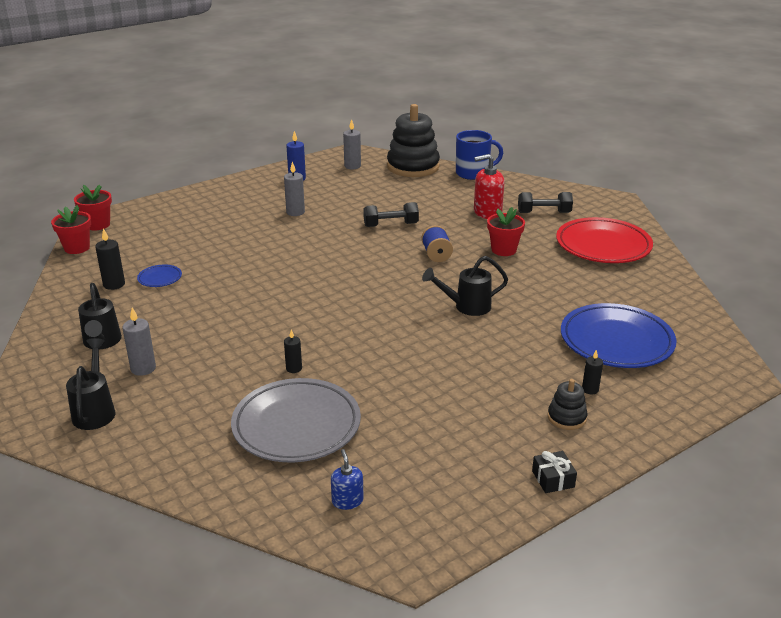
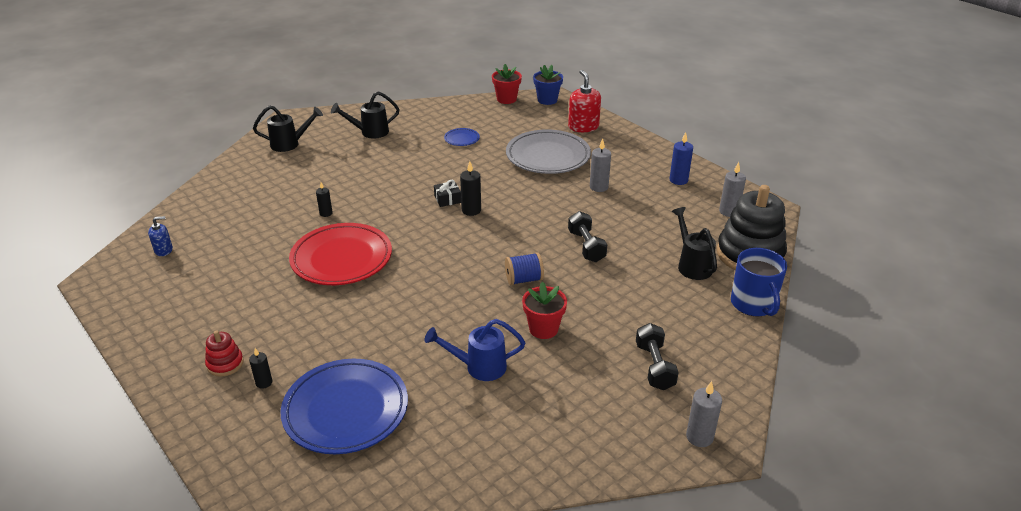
camera: 85 degrees right, 5 degrees up
(98, 225) = (547, 100): red flower pot -> blue flower pot
(114, 284) = (451, 123): black candle -> black candle (471, 210)
(143, 368) = (335, 152): grey candle -> grey candle (699, 437)
(296, 426) = (253, 221): grey plate -> grey plate (548, 156)
(466, 307) = (418, 301): black watering can -> black watering can (692, 264)
(487, 212) = (639, 316): red soap dispenser -> red soap dispenser (583, 127)
(553, 279) = (478, 367): none -> blue watering can
(553, 479) = (148, 351): black gift -> black gift (447, 199)
(566, 417) = (225, 364): black stacking toy -> red stacking toy
(603, 246) = (571, 418): red plate -> red plate (341, 259)

